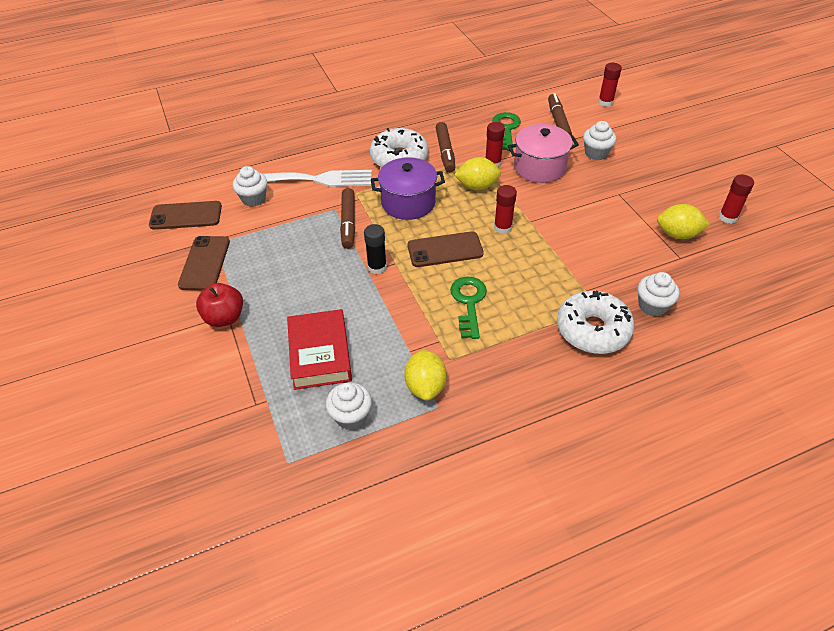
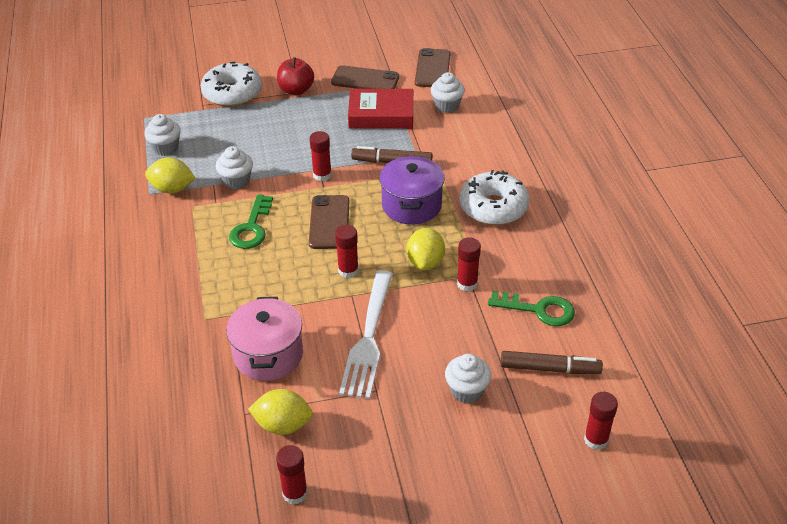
camera: 100 degrees right, 5 degrees down
(314, 180) = (468, 144): white fork -> white fork (368, 337)
(320, 354) = (234, 136): red book -> red book (381, 115)
(377, 267) = (322, 175): black glue stick -> red glue stick
(445, 152) = (498, 246): brown marker -> none
(468, 302) = (251, 228): green key -> green key turned 90 degrees clockwise
(539, 167) = (448, 325): pink pot -> pink pot (268, 355)
(593, 330) = (178, 307): white donut -> white donut (232, 93)
(652, 306) = (186, 363): white cupcake -> white cupcake (236, 181)
(677, 234) = (283, 425): yellow lemon -> yellow lemon turned 75 degrees clockwise

